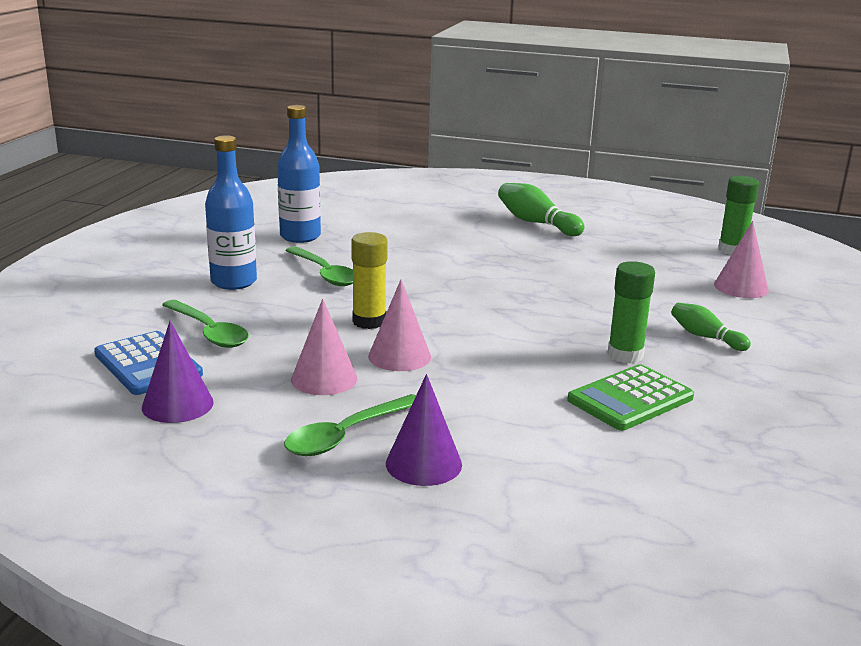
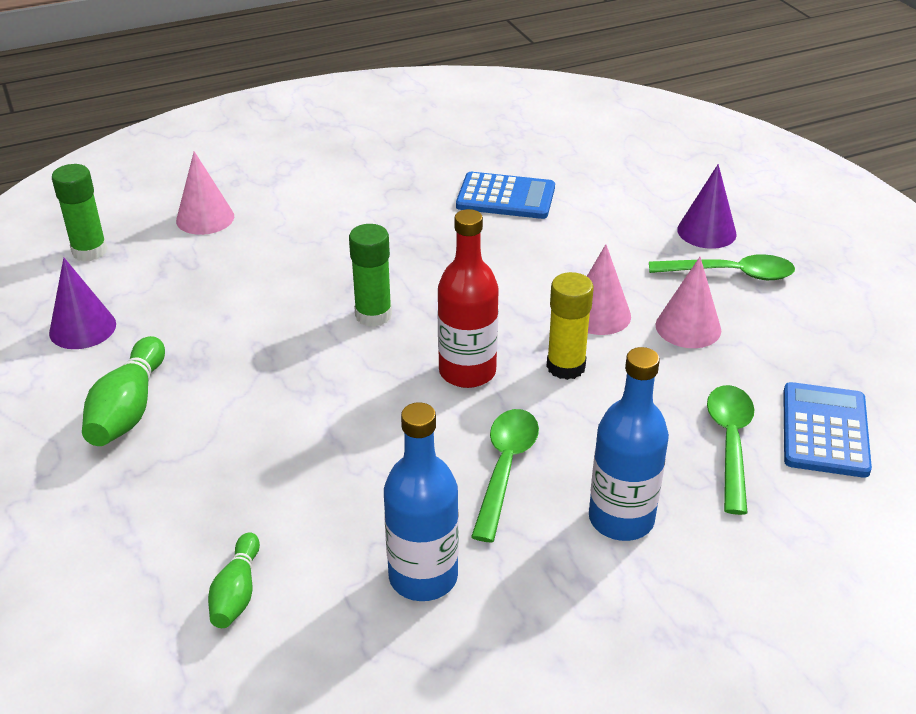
camera: 130 degrees left, 15 degrees up
(177, 404) = (832, 367): purple cone -> purple cone (82, 328)
(420, 295) = (467, 372): none -> red bottle
(625, 355) = (437, 222): green glue stick -> green glue stick (373, 315)
(630, 399) = (505, 197): green calculator -> blue calculator
(705, 337) = (350, 202): green bowling pin -> green bowling pin (237, 592)

